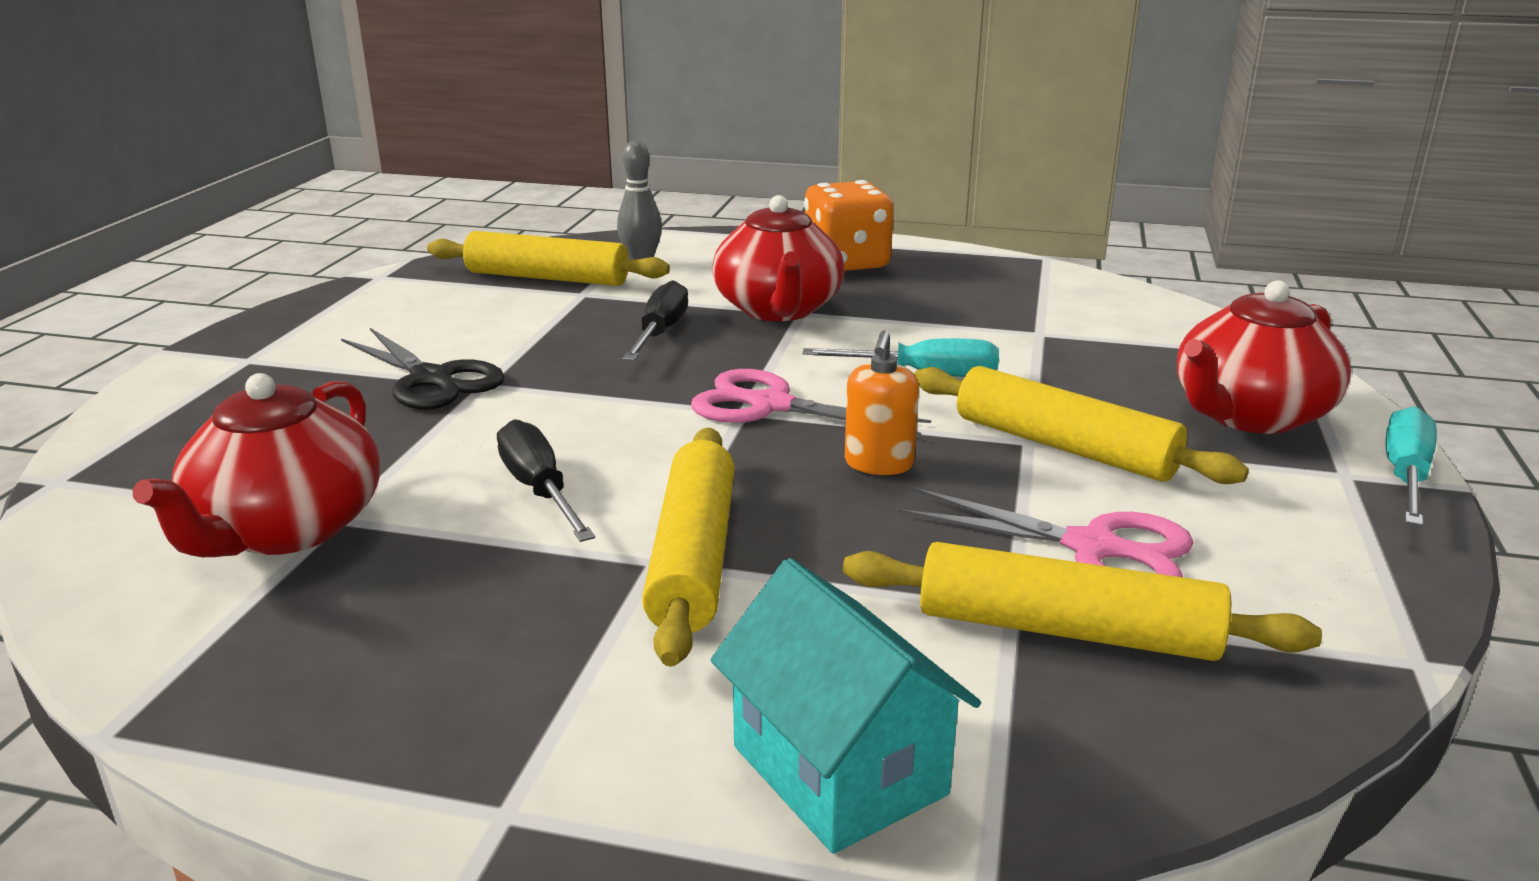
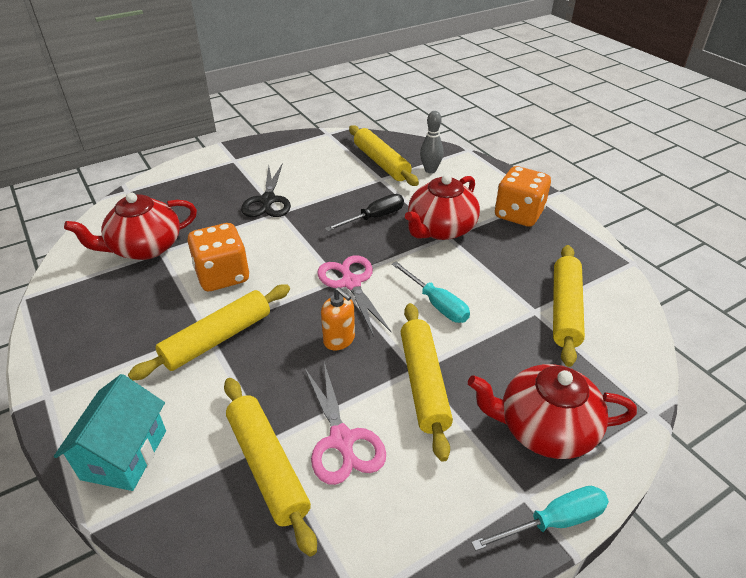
camera: 45 degrees right, 15 degrees up
(539, 490) = (222, 276): black screwdriver -> orange dice
(879, 464) = (339, 340): orange soap dispenser -> orange soap dispenser turned 105 degrees counterclockwise
(1065, 318) = (564, 309): none -> yellow rolling pin

